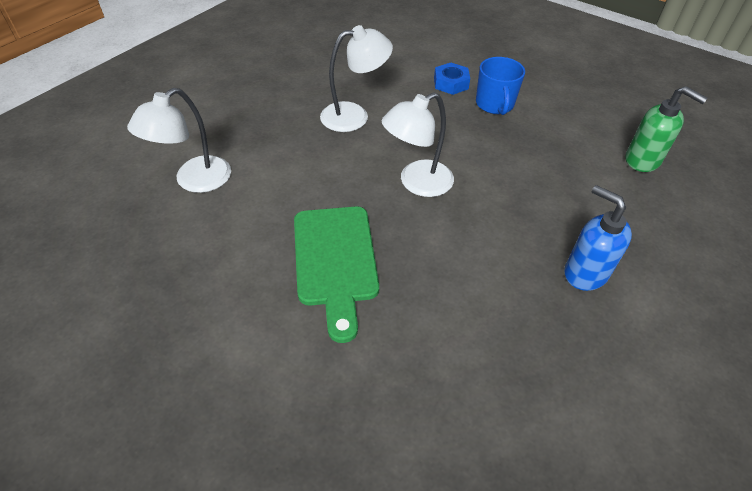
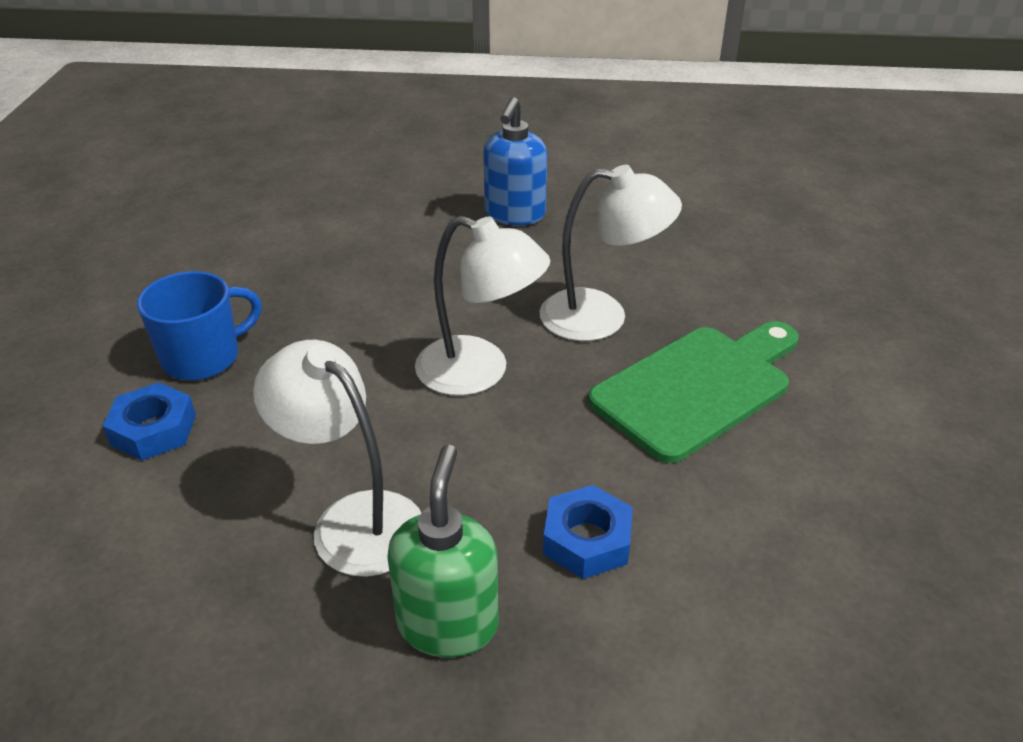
camera: 120 degrees left, 10 degrees down
(194, 181) = (738, 656): white lamp -> white lamp (601, 317)
(283, 169) = (587, 540): none -> blue nut
(643, 160) = (271, 209): green soap dispenser -> green soap dispenser (448, 624)

